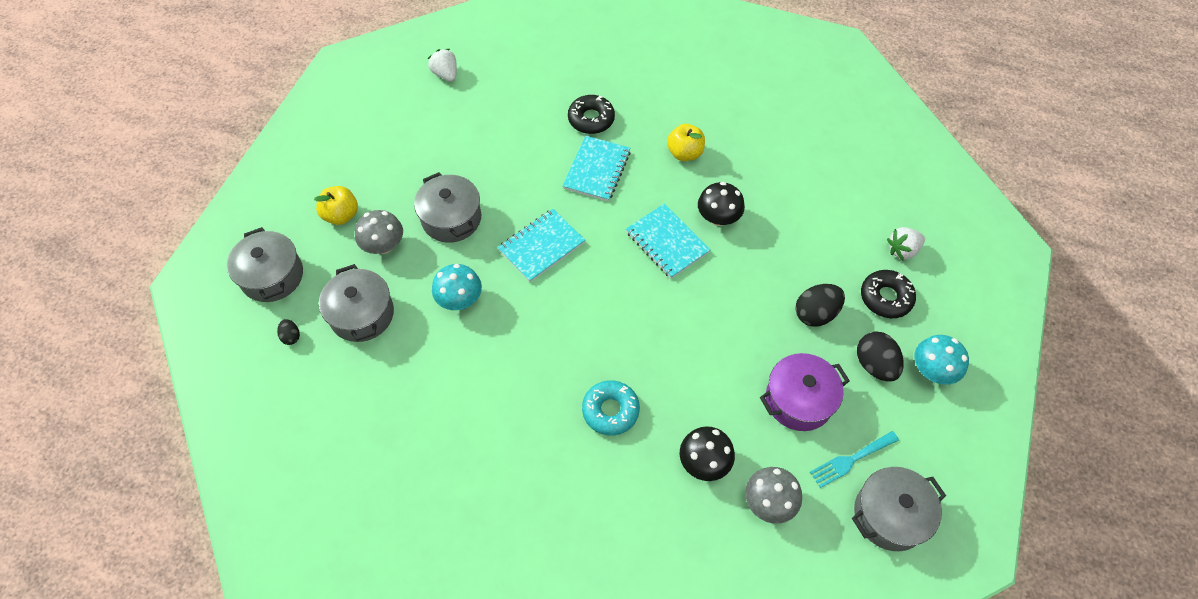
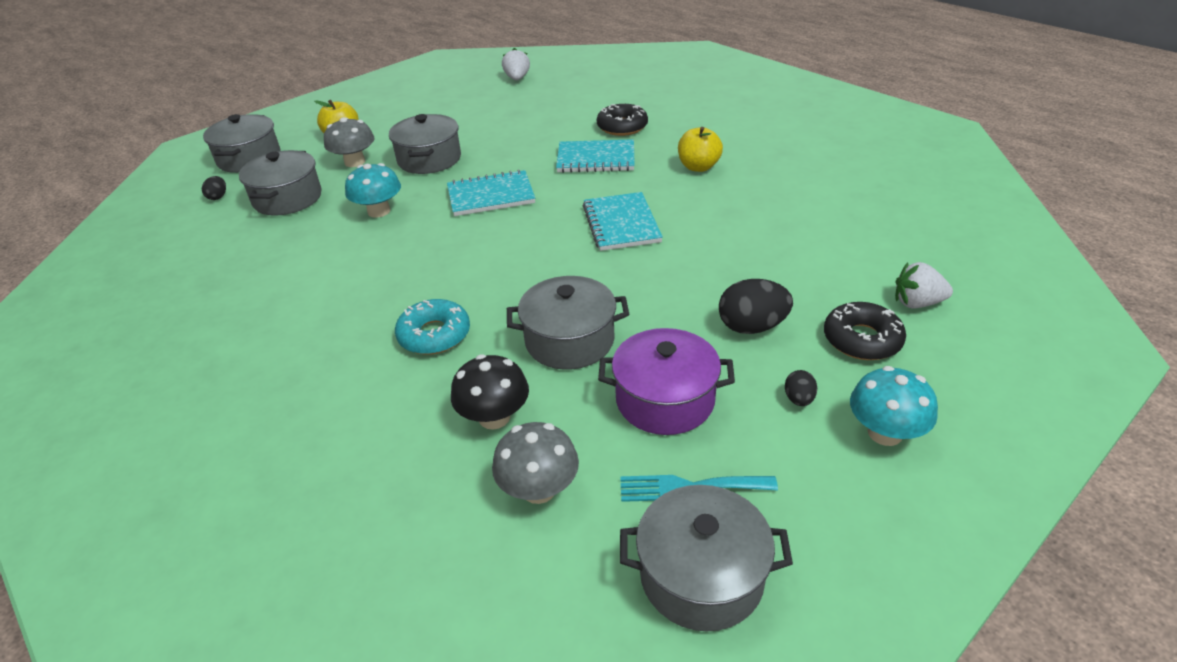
camera: 30 degrees right, 20 degrees down
(597, 170) = (596, 159): turquoise notebook -> turquoise notebook turned 45 degrees clockwise
(707, 375) = (569, 340): none -> grey pot
(718, 218) = (695, 219): black mushroom -> none
(874, 365) = (799, 399): black egg -> black egg, size x0.52

